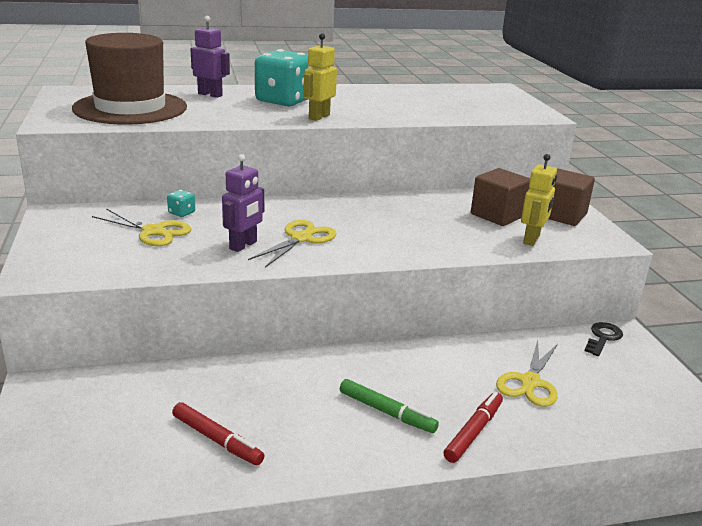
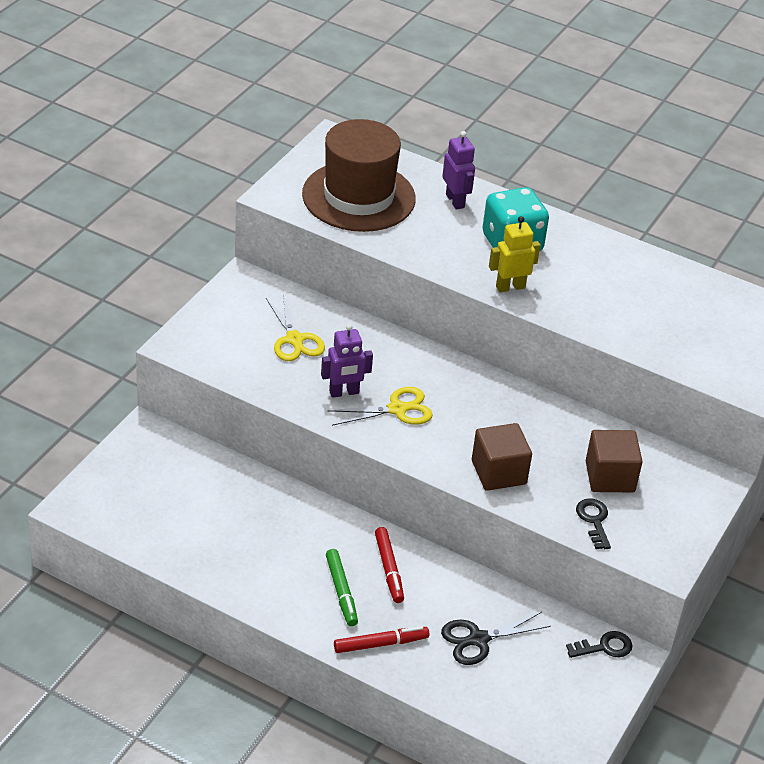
camera: 40 degrees right, 15 degrees up
(181, 213) = (338, 327): turquoise dice -> none
(217, 440) = (212, 540): red marker -> red marker (388, 569)
(530, 382) = (478, 639): yellow scissors -> black scissors
(532, 239) = (594, 520): yellow robot -> black key
(561, 215) = (675, 511): brown cube -> brown cube (498, 472)

